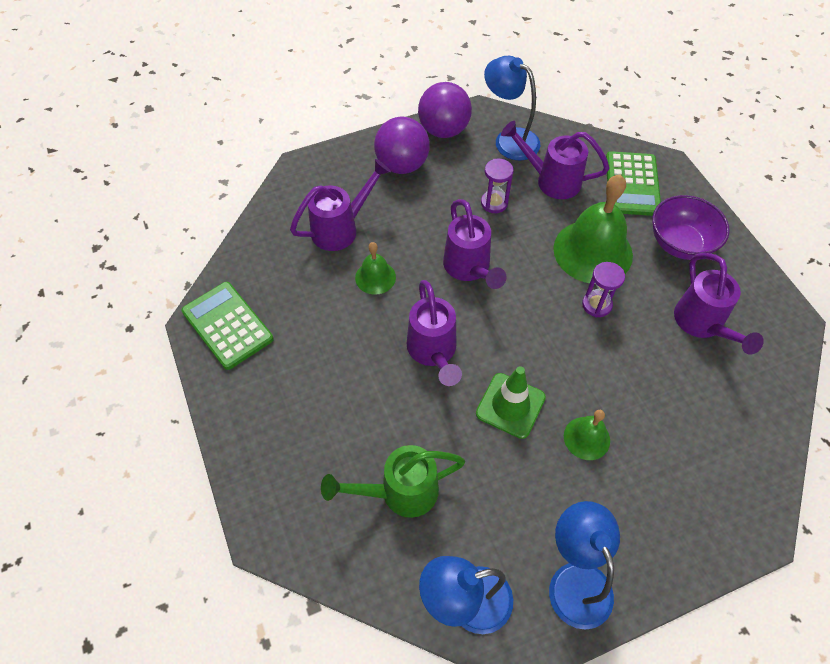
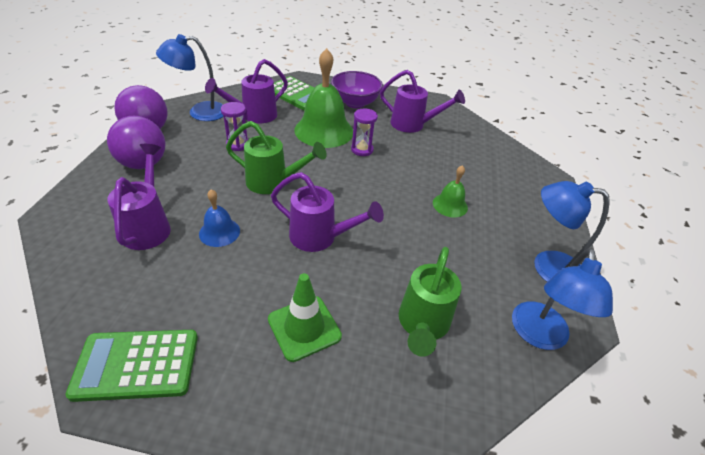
camera: 60 degrees left, 15 degrees down
(375, 277) = (219, 232): green bell -> blue bell
(469, 269) = (274, 183): purple watering can -> green watering can
(510, 405) = (399, 224): green traffic cone -> green traffic cone (304, 328)

